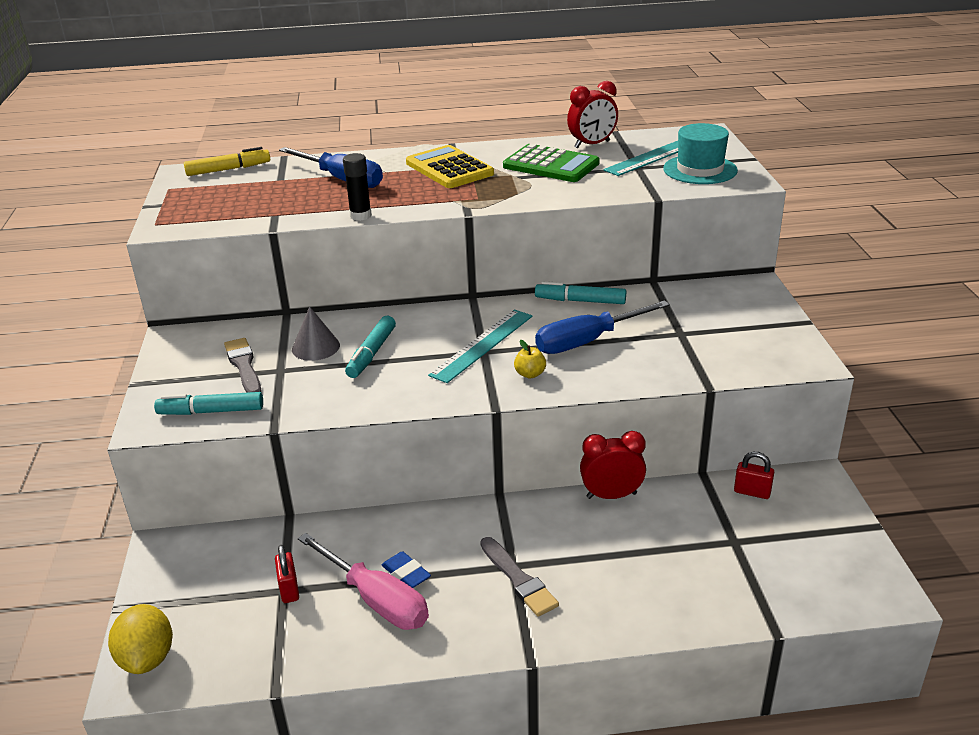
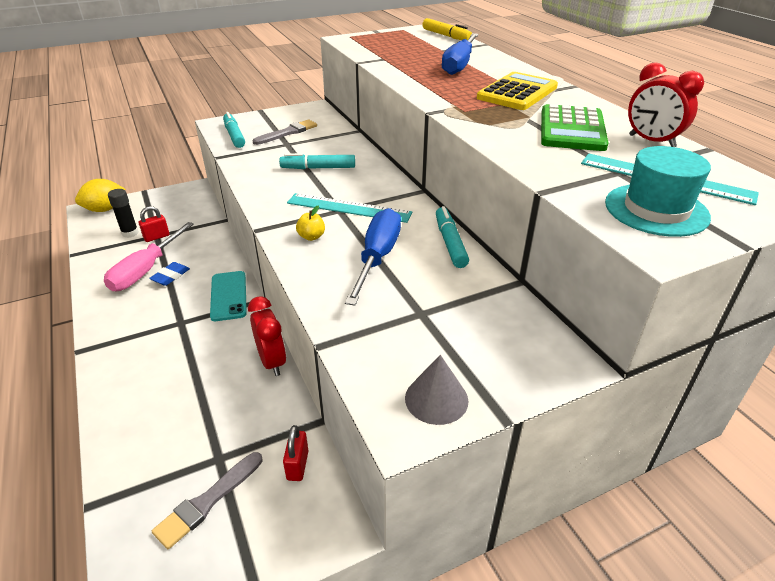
camera: 70 degrees right, 5 degrees up
(315, 347) = (319, 148): grey cone -> grey cone (436, 399)
(360, 216) = (399, 80): black glue stick -> black glue stick (130, 233)
(478, 521) = (228, 296): none -> turquoise phone
(518, 579) = (165, 328): grey brush -> grey brush (207, 501)
(587, 341) = (377, 257): blue screwdriver -> blue screwdriver turned 60 degrees clockwise

